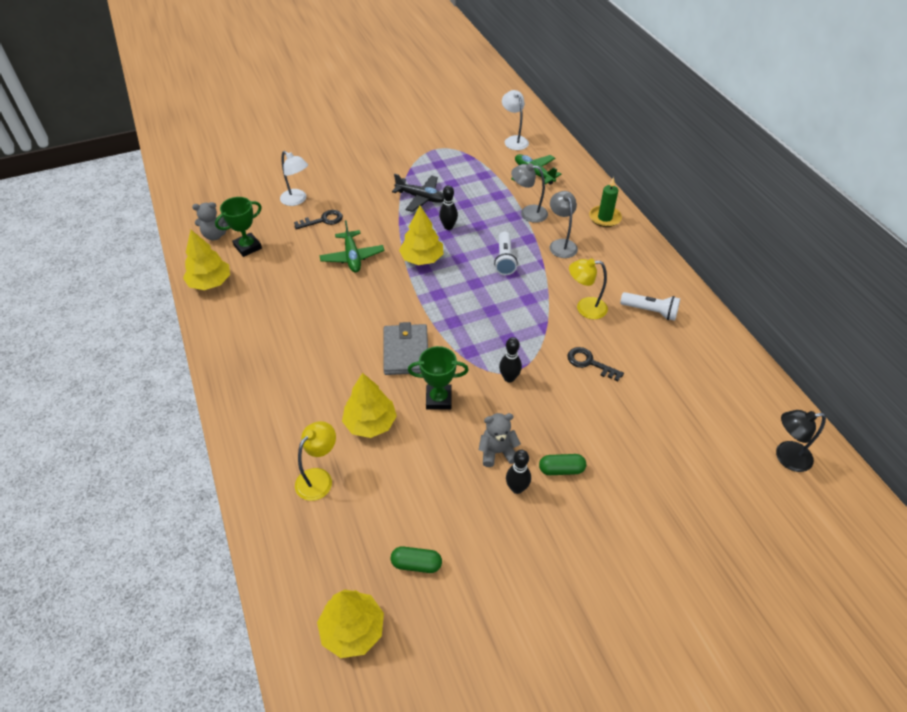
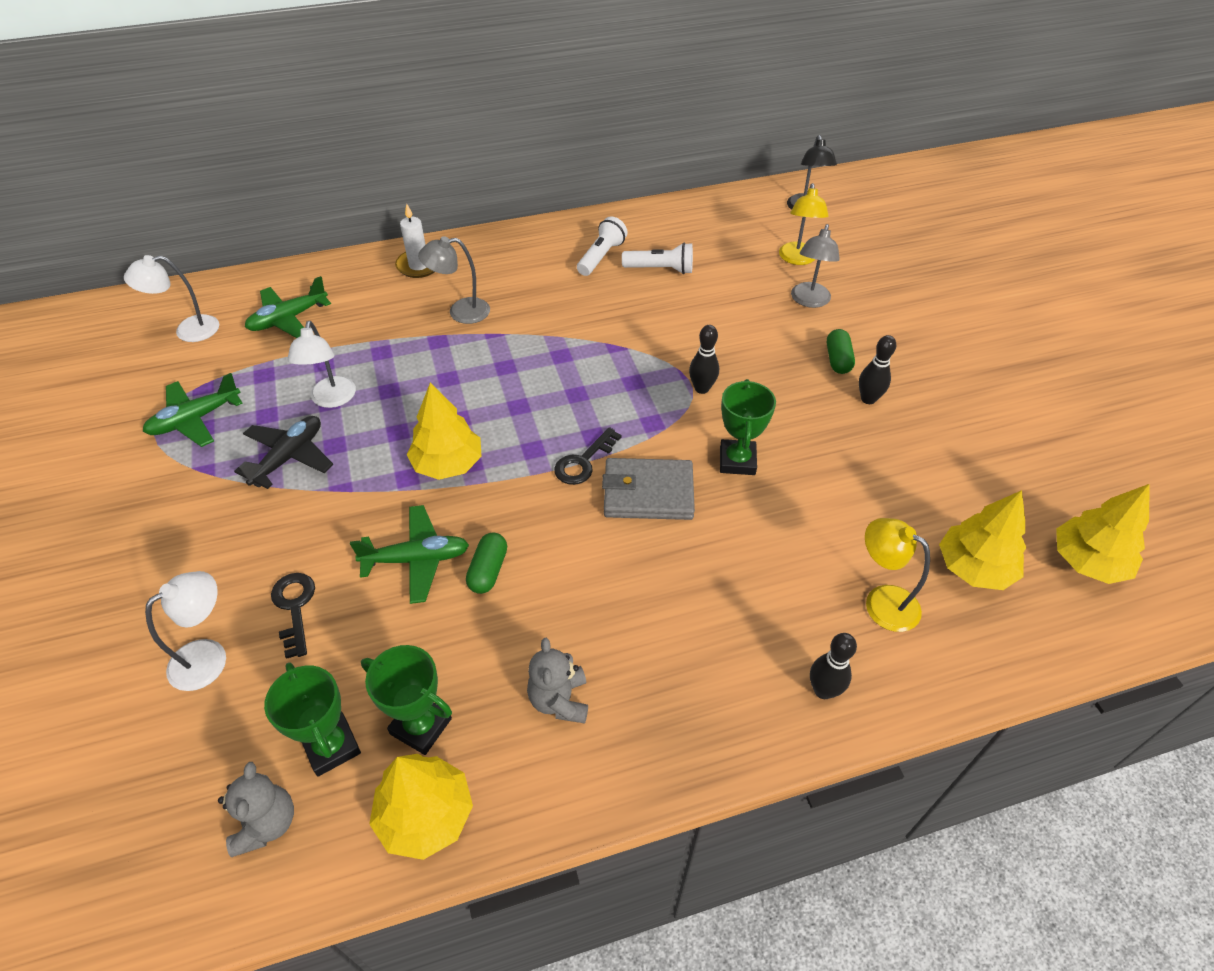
camera: 85 degrees left, 0 degrees up
(254, 274) = (421, 726): none -> green trophy
(370, 423) = (781, 539): yellow tree -> yellow tree (974, 568)
(416, 564) = (987, 497): green capsule -> green capsule (488, 570)
(444, 160) = (195, 419): none -> green plane
(448, 227) = (380, 427): black bowling pin -> black bowling pin (823, 690)
(467, 204) = (332, 399): none -> white lamp
(497, 452) = (818, 411): grey teddy bear -> grey teddy bear (559, 700)
(504, 260) = (476, 370): white flashlight -> white flashlight (660, 269)
(528, 213) = (380, 335): grey lamp -> grey lamp (809, 301)
(585, 308) = (587, 307): yellow lamp -> yellow lamp (797, 259)
(589, 363) = (680, 316): black key -> black key (583, 462)
(604, 218) = (419, 266): green candle -> white candle

